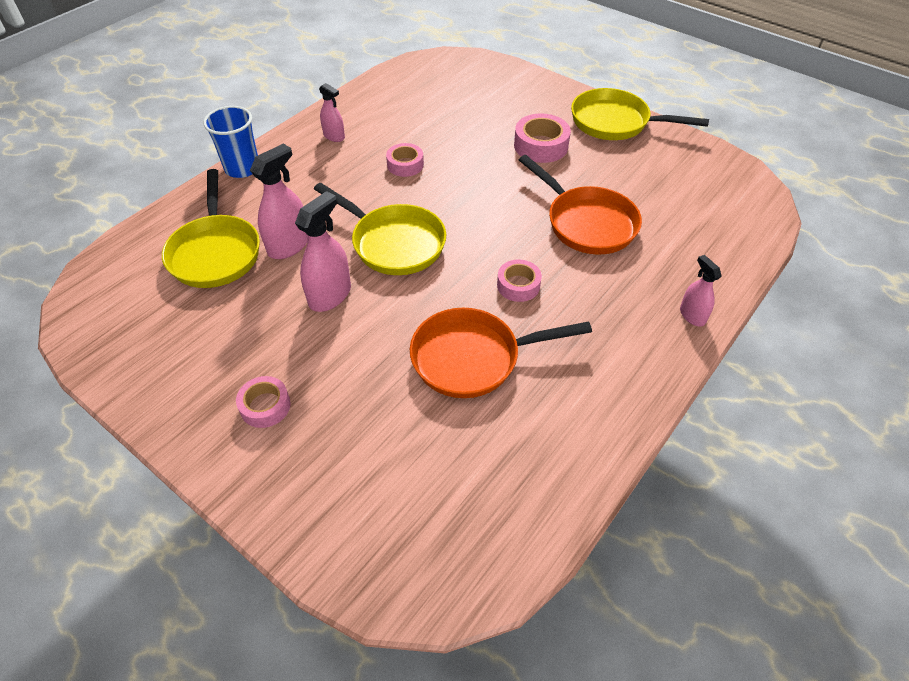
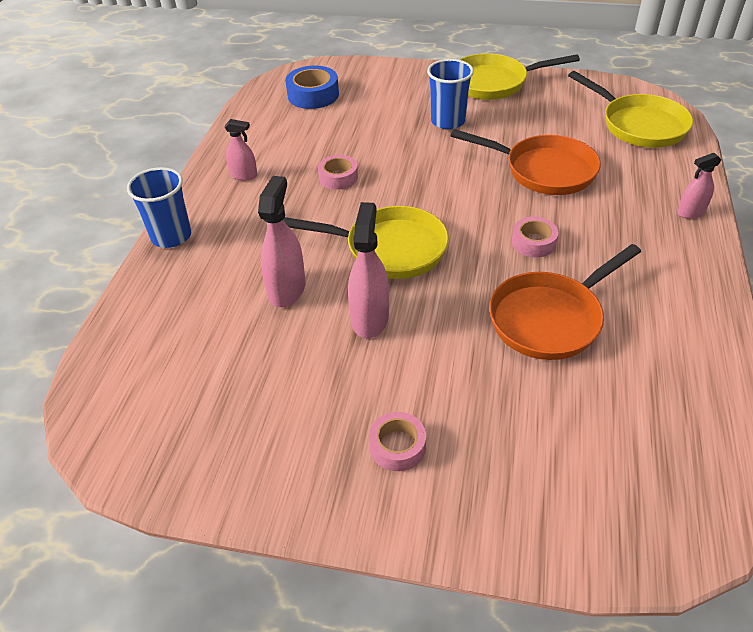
camera: 25 degrees left, 5 degrees down
(215, 252) = (214, 325): yellow pan -> yellow pan (639, 125)
(446, 82) = (313, 95): none -> blue tape
(541, 146) = (448, 121): pink tape -> blue cup
(692, 315) = (691, 212): pink spray bottle -> pink spray bottle turned 60 degrees counterclockwise

